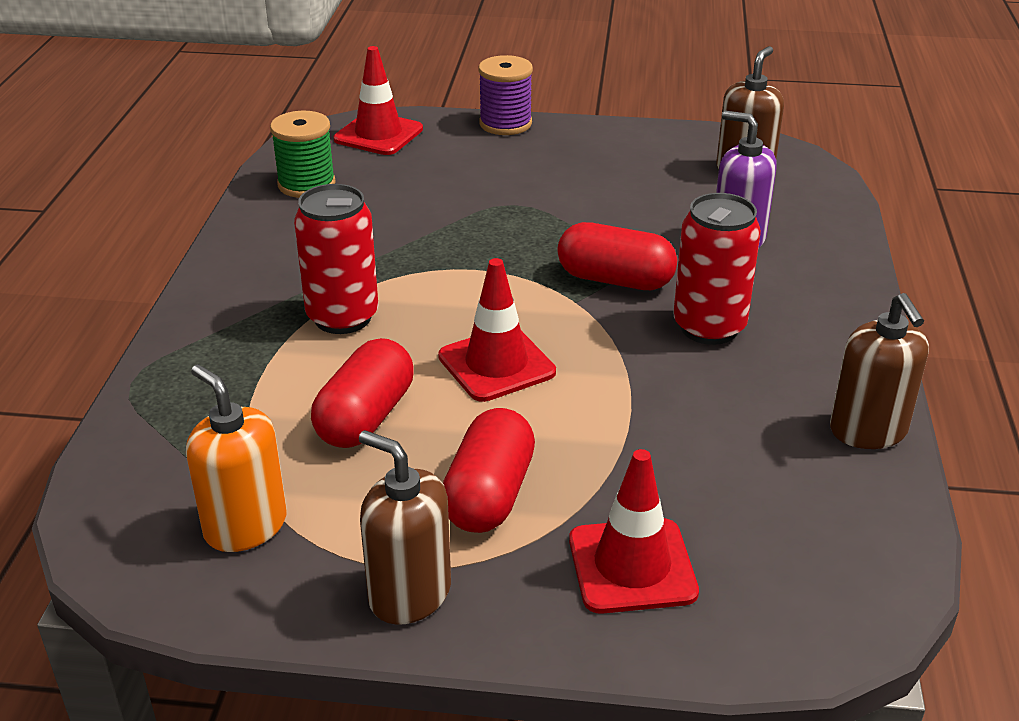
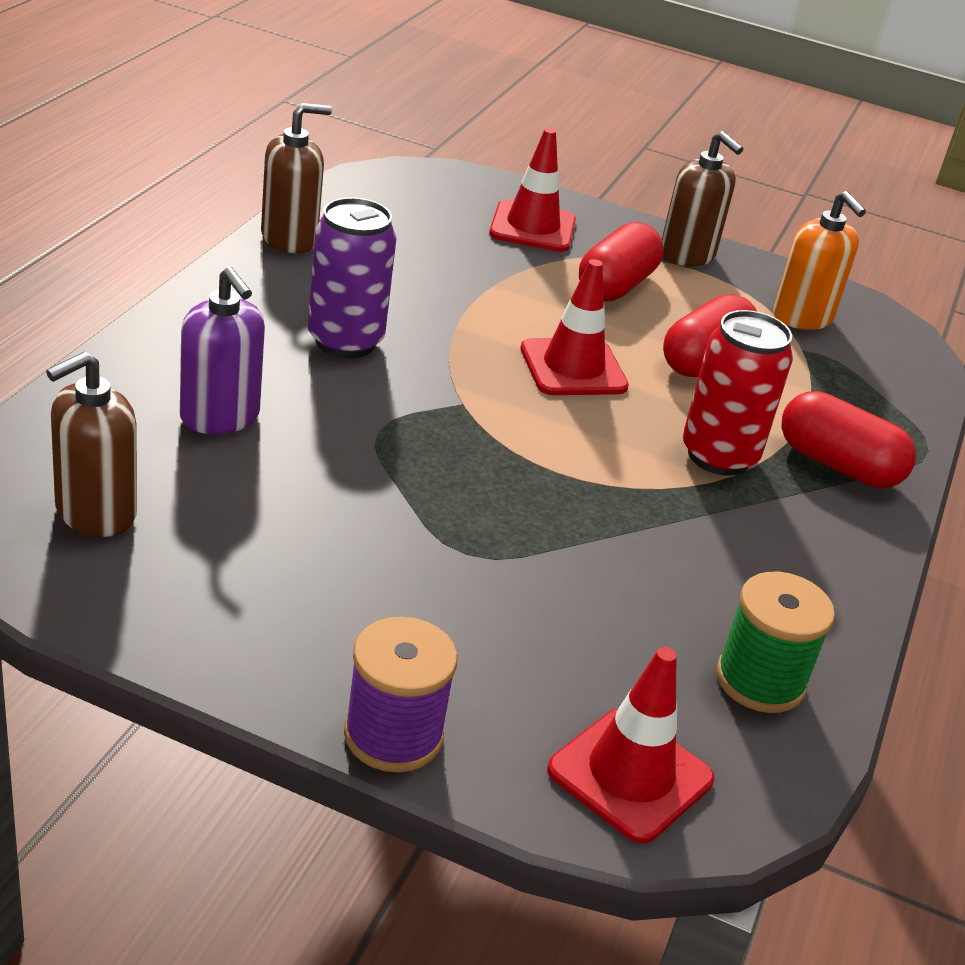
camera: 170 degrees left, 0 degrees up
(615, 280) = (403, 413): red capsule -> red capsule (838, 465)
(709, 327) = (345, 341): red can -> purple can
(868, 431) = (289, 239): brown soap dispenser -> brown soap dispenser turned 60 degrees clockwise

